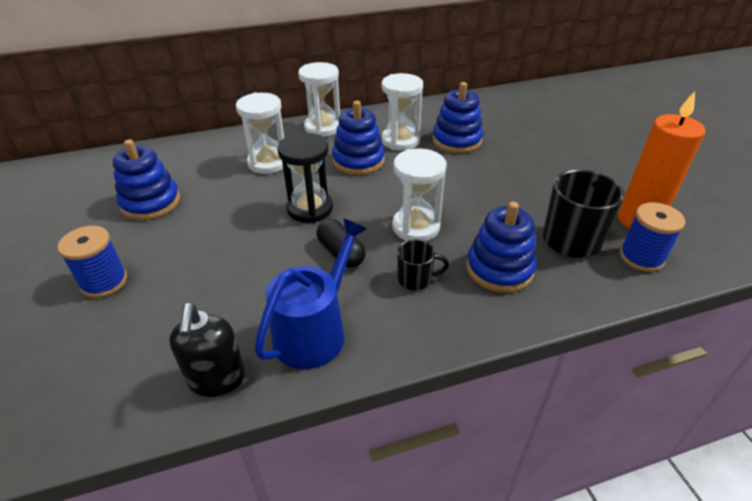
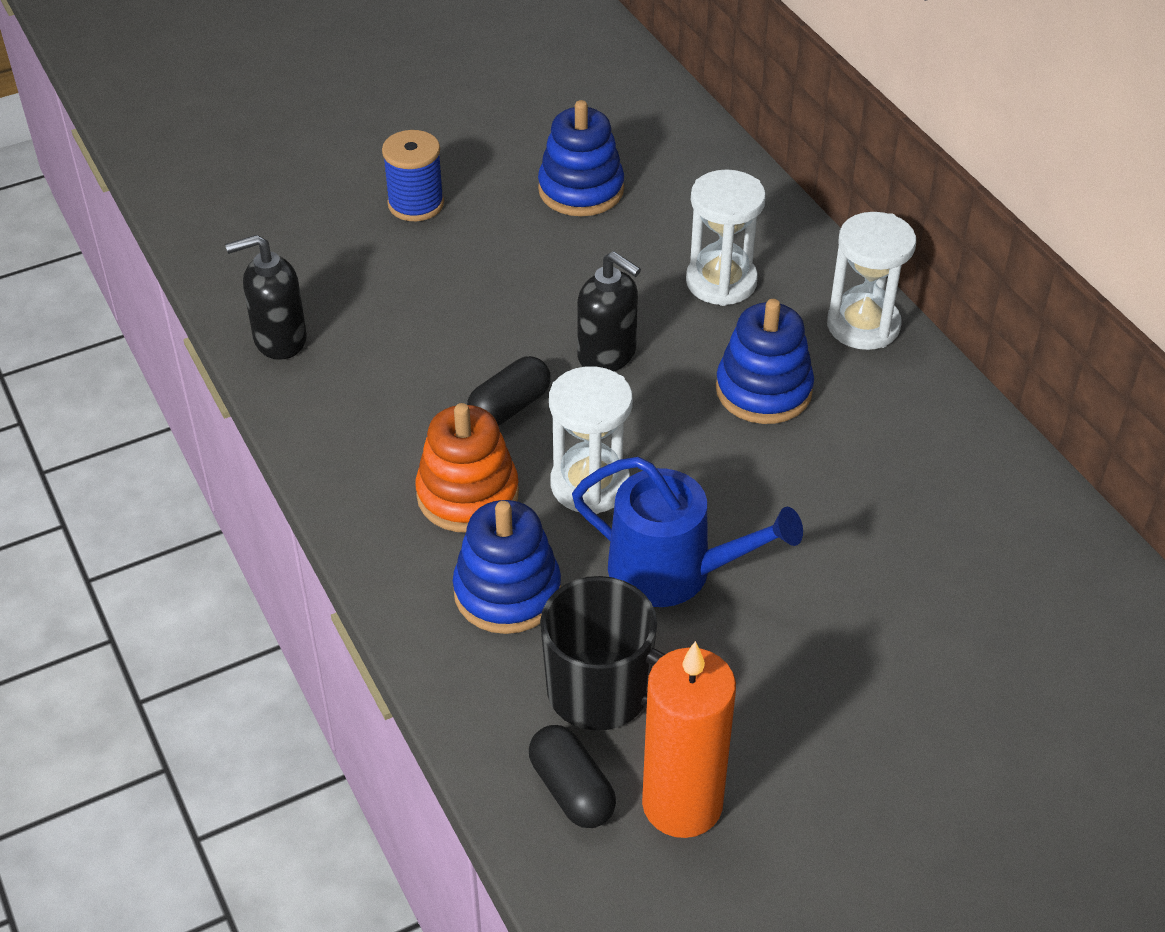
camera: 80 degrees right, 5 degrees up
(310, 209) = (607, 355): black hourglass -> black soap dispenser
(314, 331) = (358, 406): blue watering can -> blue watering can (672, 571)
(400, 140) = (855, 439): white hourglass -> none
(416, 279) = (467, 495): black mug -> orange stacking toy
(457, 140) = (887, 524): blue stacking toy -> none
(641, 257) = (571, 790): blue spool -> black capsule

